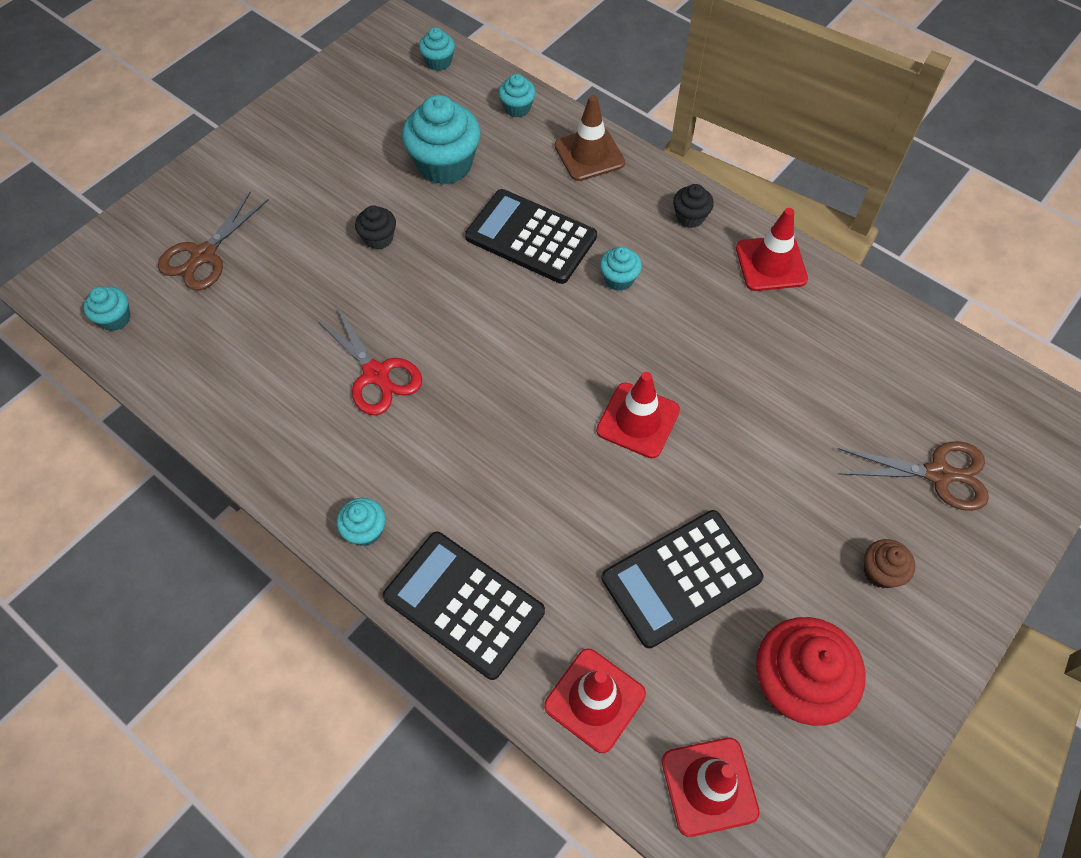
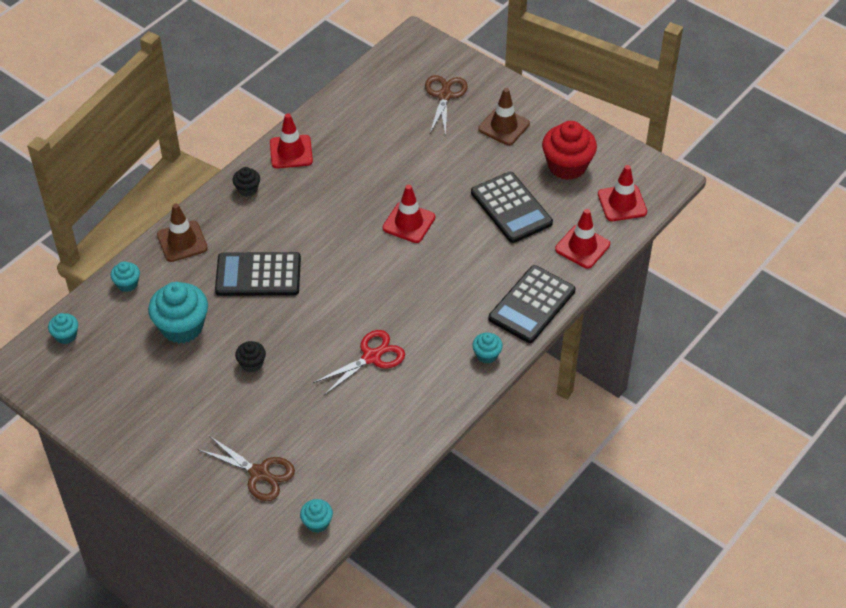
camera: 90 degrees left, 10 degrees down
(531, 237) = (258, 275): black calculator -> black calculator turned 60 degrees clockwise
(619, 279) = (298, 228): turquoise cupcake -> none
(880, 572) = (504, 126): brown cupcake -> brown traffic cone

